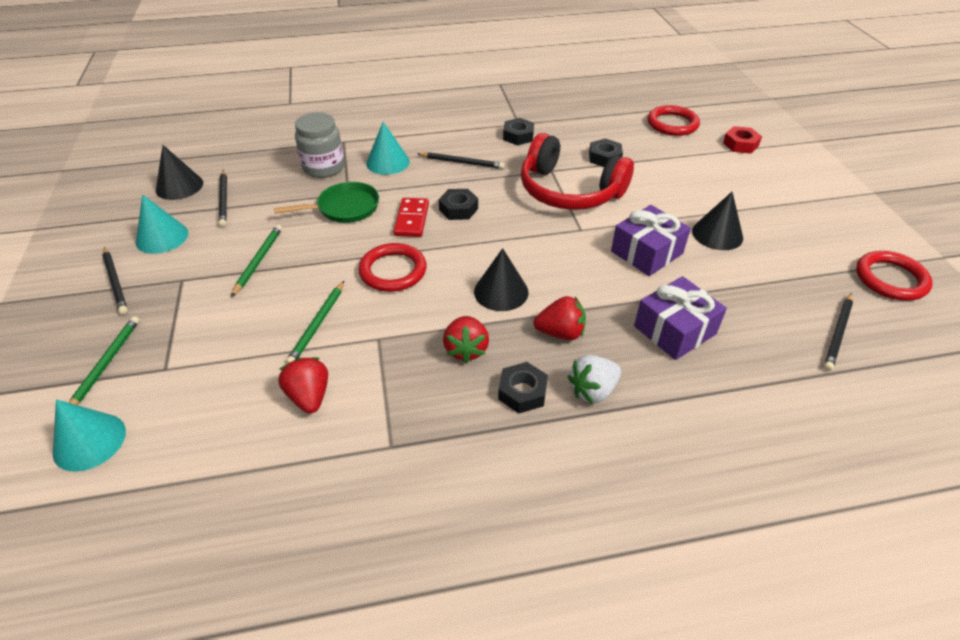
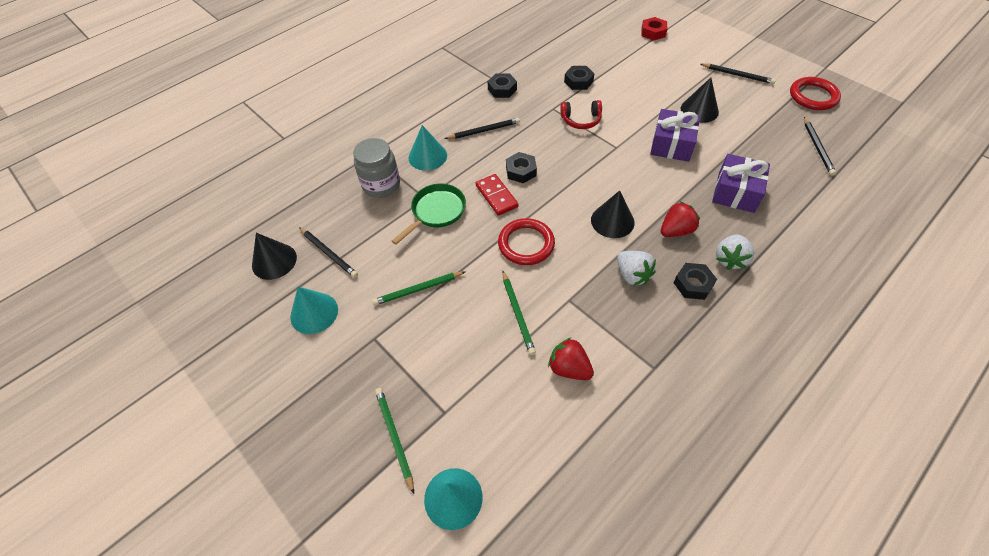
camera: 30 degrees left, 10 degrees up
(116, 282) = (320, 371): black pencil -> black pencil (737, 75)
(258, 261) = (418, 289): green pencil -> green pencil turned 90 degrees counterclockwise
(466, 349) = (632, 275): red strawberry -> white strawberry
(569, 191) = (581, 120): red headphones -> red headphones, size x0.48
(672, 124) = (596, 33): red ring -> none

